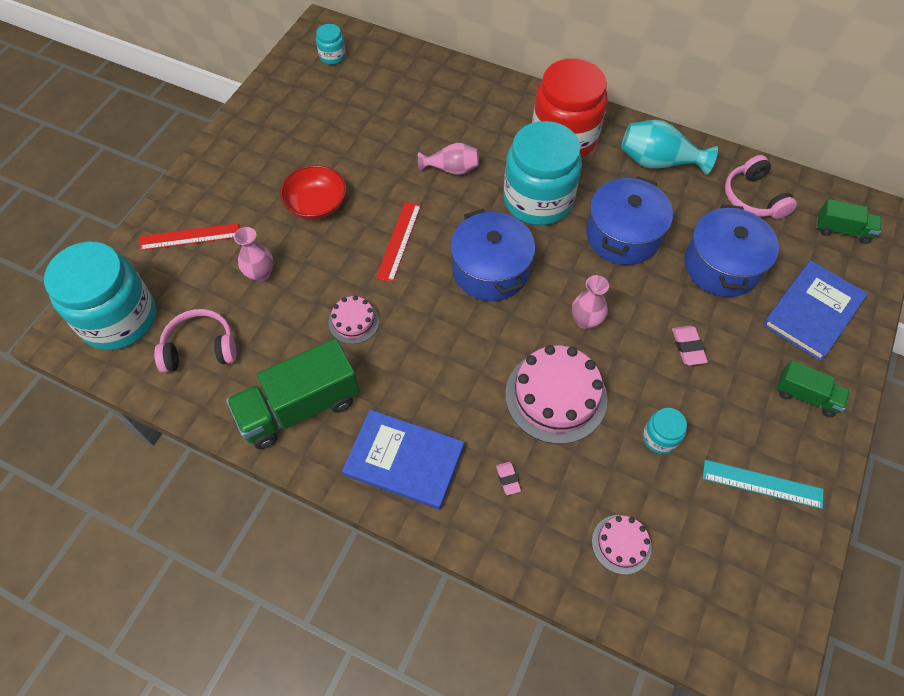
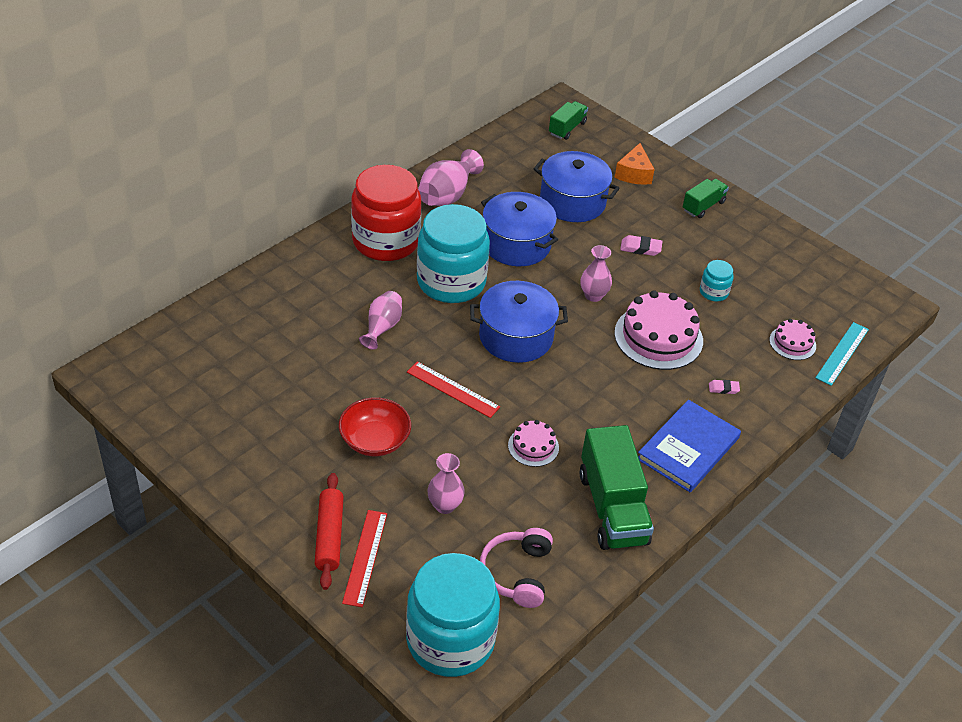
camera: 75 degrees left, 15 degrees down
(205, 207) = (329, 536): none -> red rolling pin
(332, 56) = (159, 375): turquoise jar -> none
(658, 162) = (447, 195): turquoise vase -> pink vase
(753, 198) = (513, 159): pink headphones -> none
(762, 484) = (765, 255): turquoise ruler -> turquoise ruler (842, 353)
(812, 312) = (634, 174): blue book -> orange cheese

